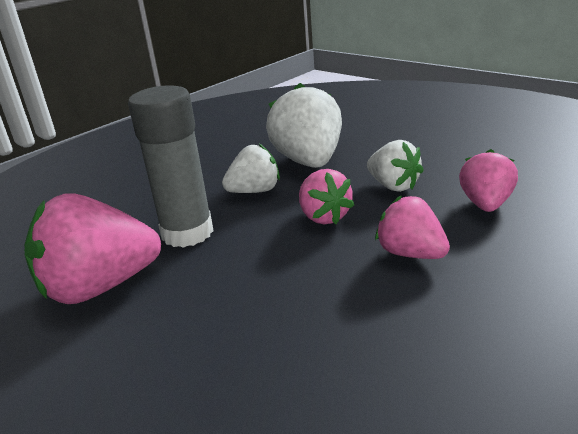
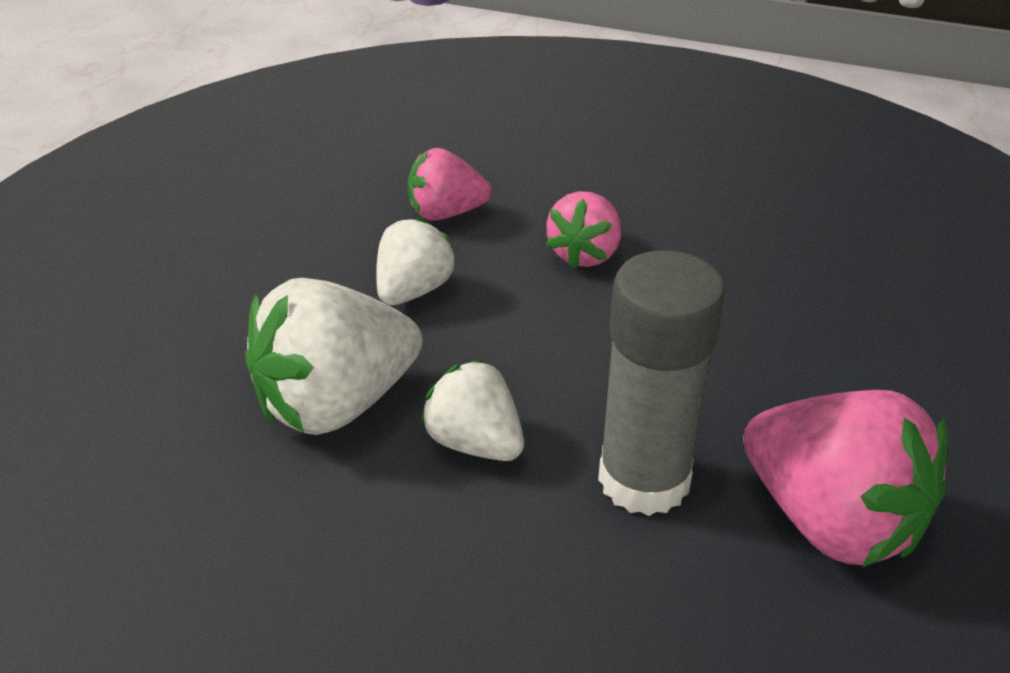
camera: 115 degrees left, 10 degrees up
(324, 217) = (530, 339): pink strawberry -> none

